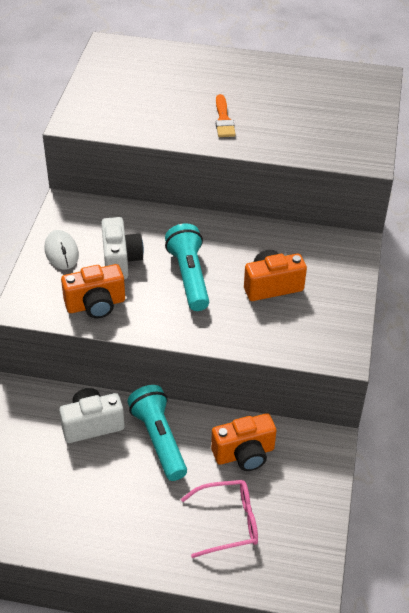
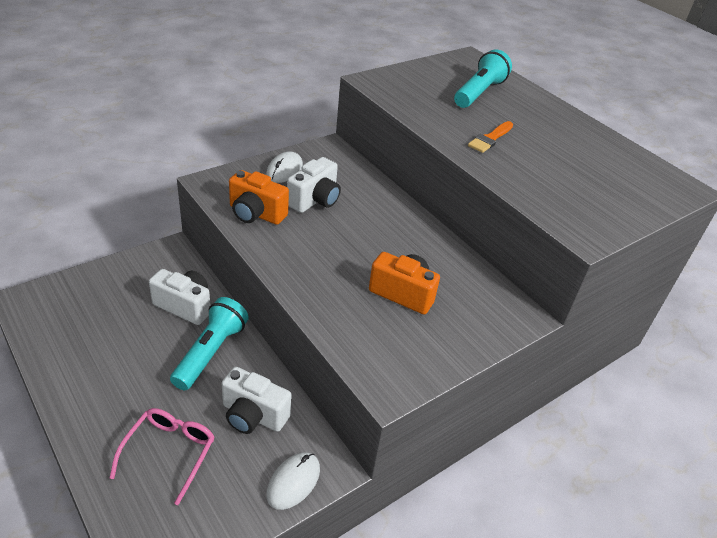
camera: 40 degrees right, 5 degrees down
(189, 276) = (348, 242): turquoise flashlight -> turquoise flashlight (479, 93)
(227, 522) = (169, 453): pink glasses -> pink glasses turned 105 degrees counterclockwise
(244, 454) = (253, 415): orange camera -> white camera
(320, 469) = (293, 482): none -> white mouse

